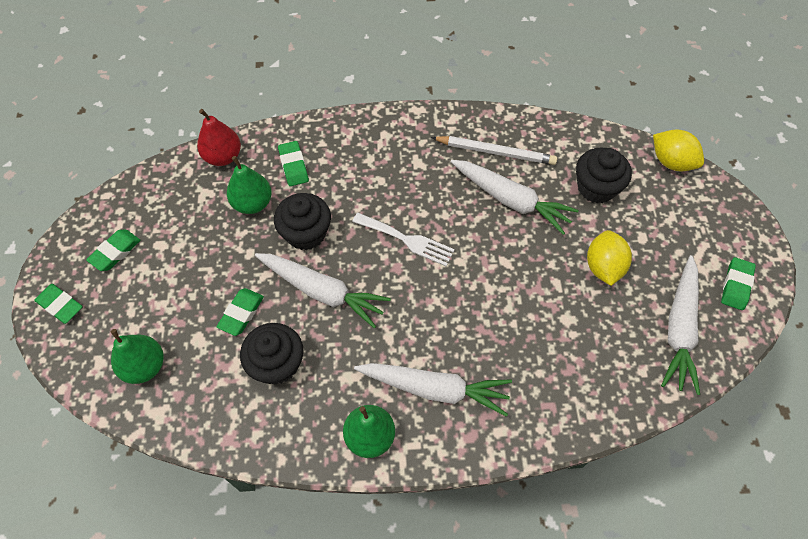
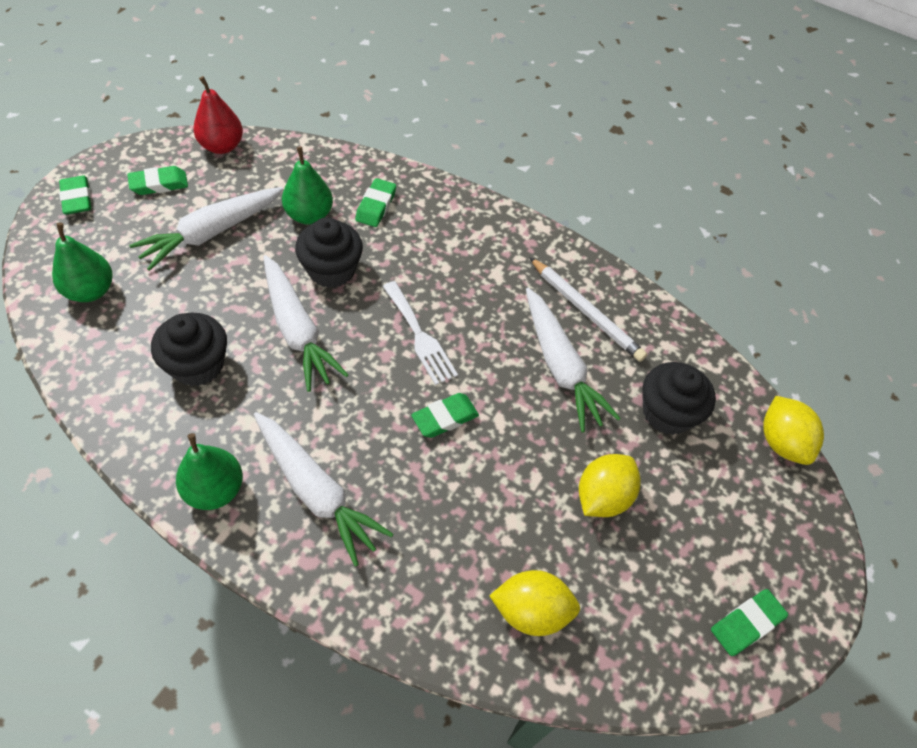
camera: 30 degrees right, 5 degrees down
(223, 157) = (321, 161): red pear -> red pear (222, 146)
(241, 313) = (210, 301): green eraser -> green eraser (445, 418)
(621, 365) = (531, 611): none -> yellow lemon
(679, 329) = (633, 621): white carrot -> white carrot (211, 233)

